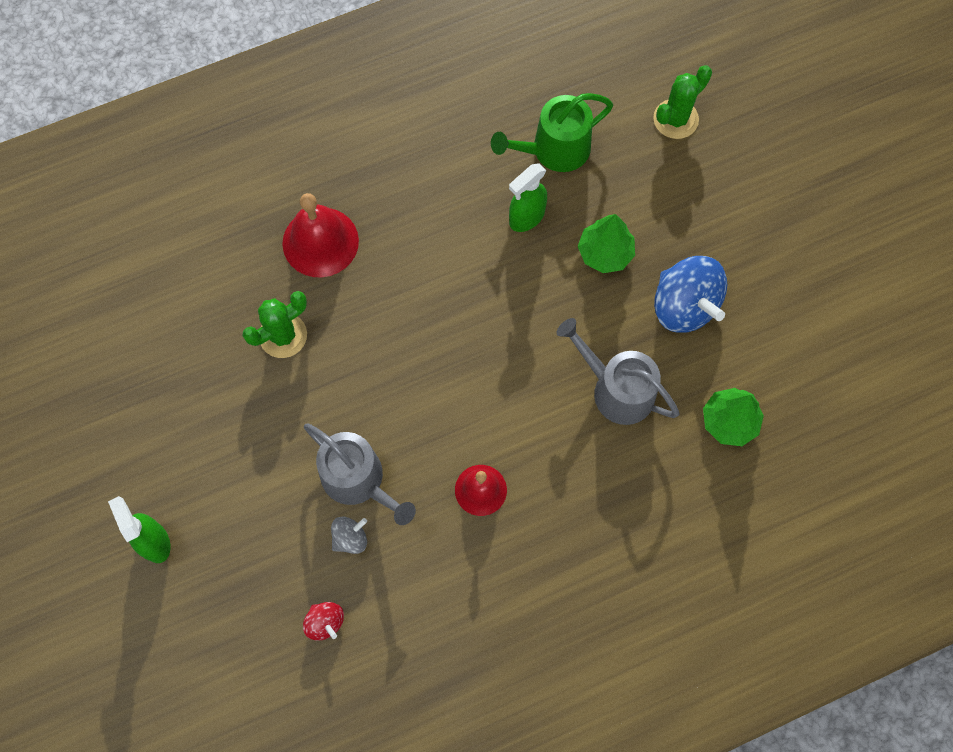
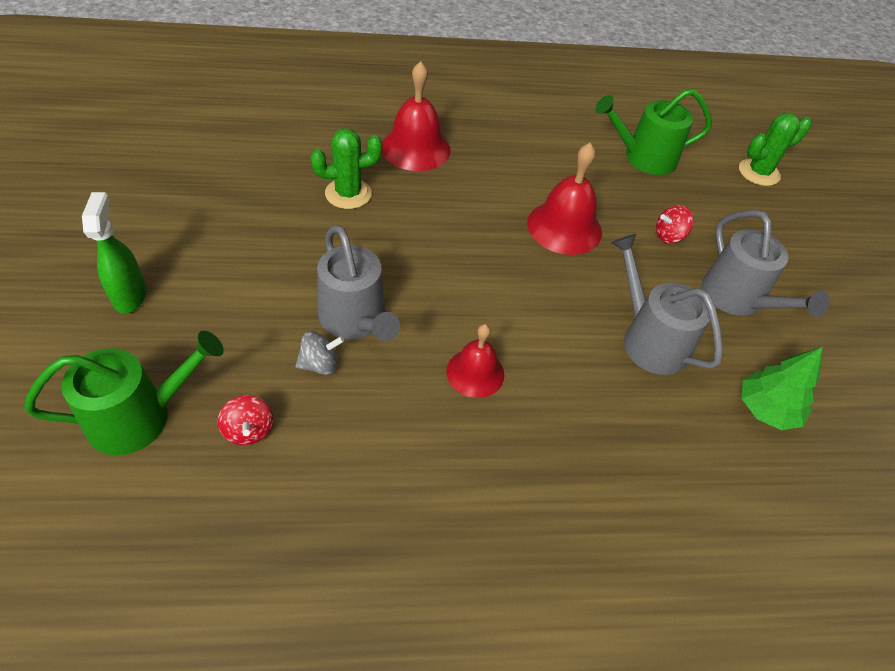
camera: 15 degrees right, 20 degrees down
(234, 648) = (139, 417): none -> green watering can
(503, 286) = (564, 227): none -> red bell
(526, 217) = (603, 190): green spray bottle -> none
(605, 253) = (669, 236): green tree -> red spinning top
(684, 306) = (737, 298): blue spinning top -> grey watering can

